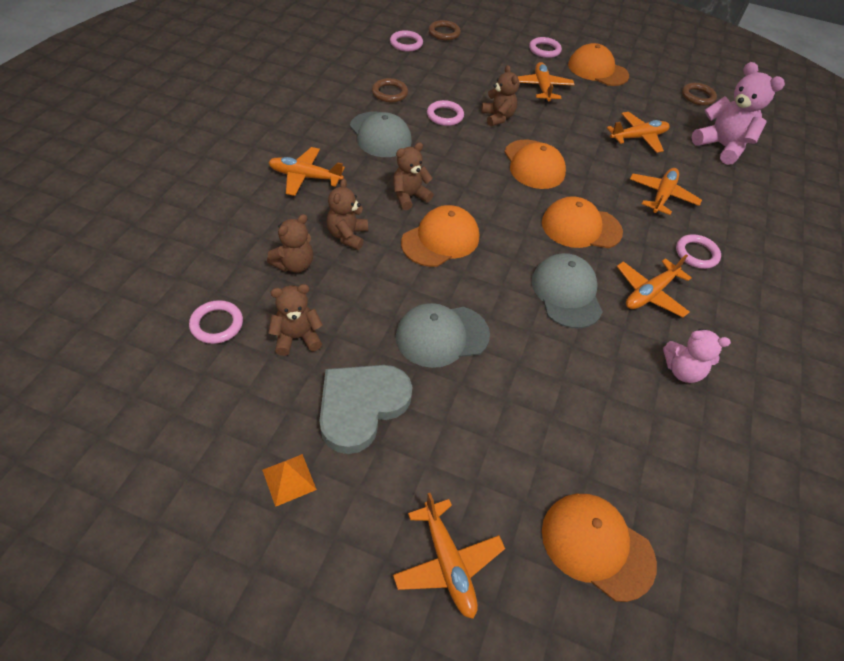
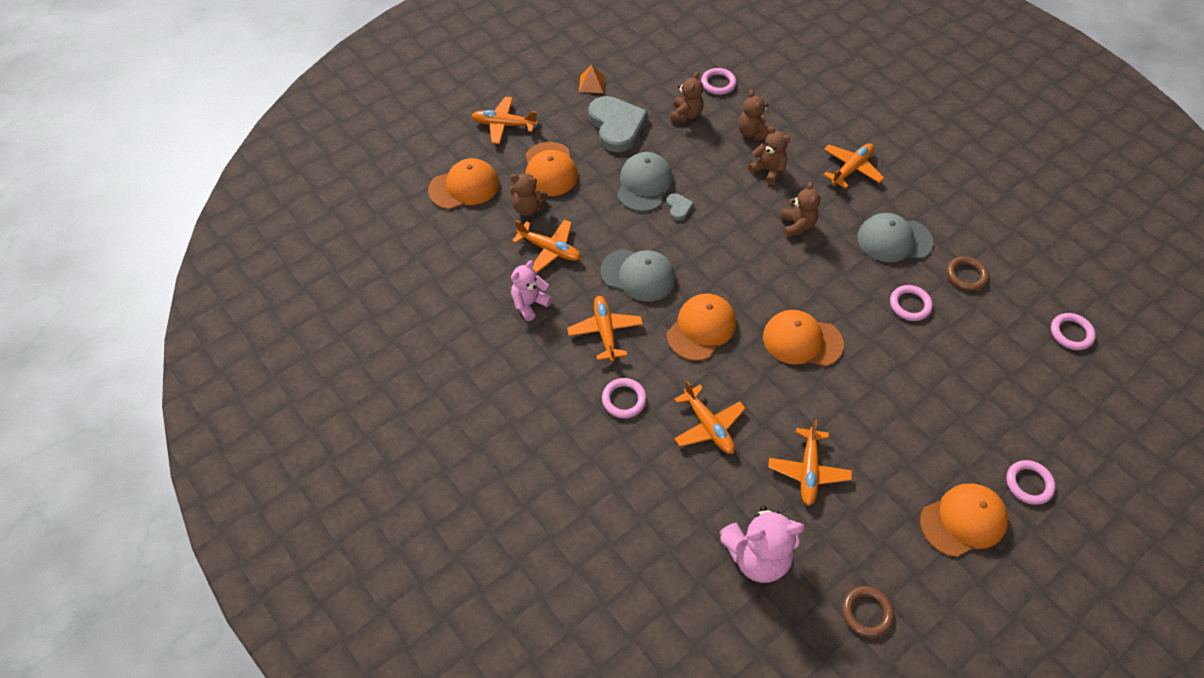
camera: 125 degrees right, 5 degrees up
(440, 240) = (736, 224): orange cap -> orange cap (550, 169)
(444, 33) = (1093, 385): brown ring -> none
(454, 292) = (678, 208): none -> grey heart
(498, 117) = (892, 350): brown teddy bear -> brown teddy bear (528, 208)
(542, 88) = (938, 428): orange plane -> orange plane (550, 249)

